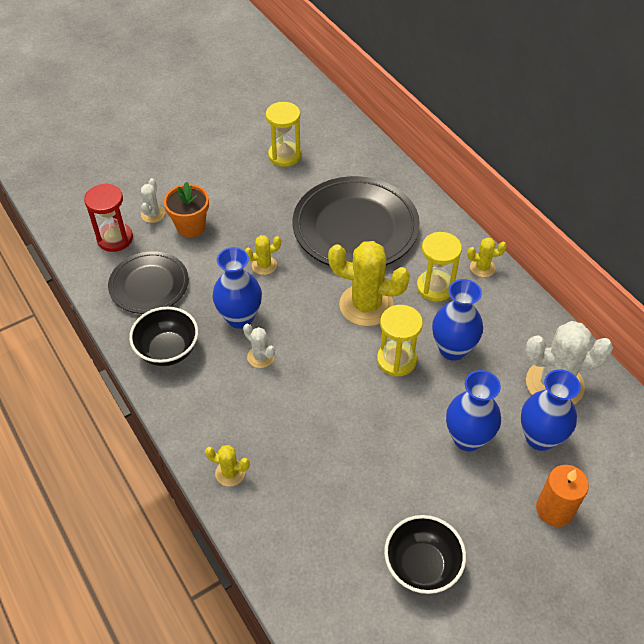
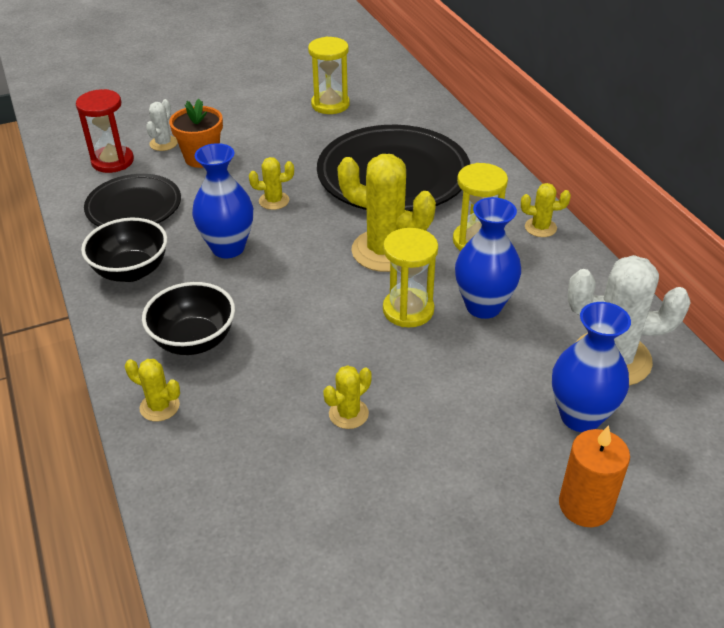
camera: 10 degrees right, 10 degrees down
(260, 357) = (240, 289): white cactus -> none
(373, 459) = (348, 414): none -> yellow cactus
(421, 566) = (380, 550): black bowl -> black bowl (194, 340)
(467, 438) = (480, 405): blue vase -> none

